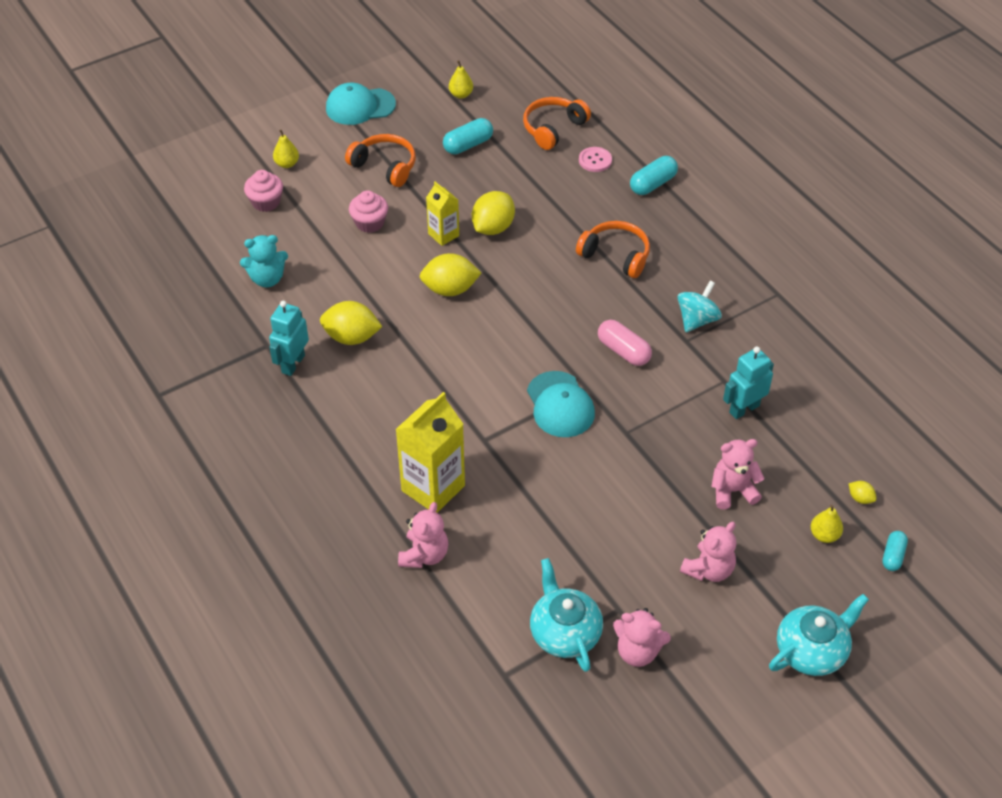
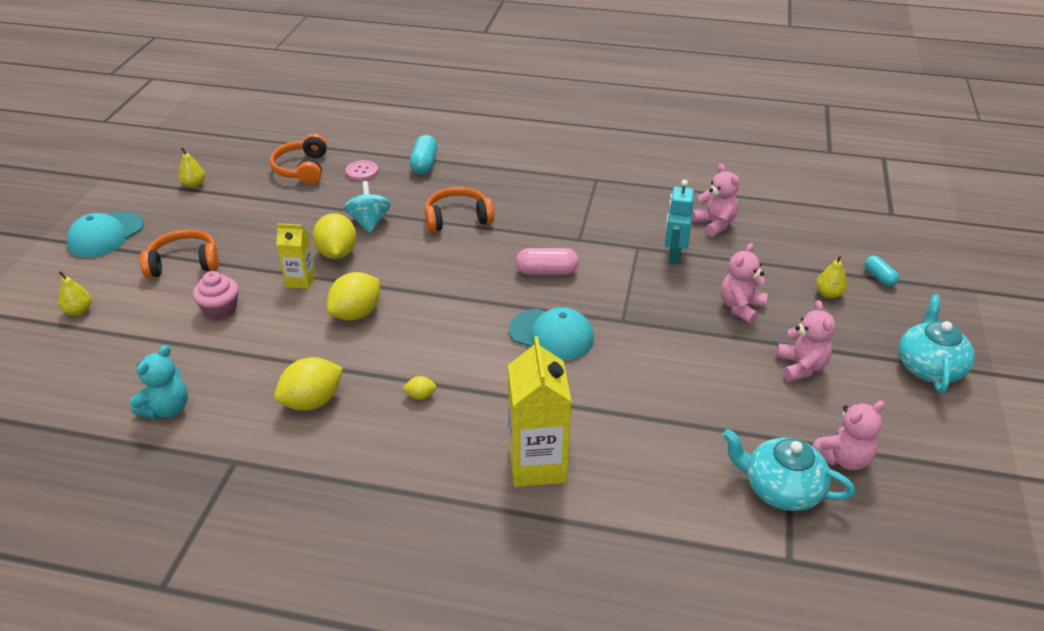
camera: 45 degrees left, 10 degrees down
(266, 202) = (91, 351): pink cupcake -> none
(293, 364) = (280, 459): turquoise robot -> none
(424, 555) = (601, 521): pink teddy bear -> pink teddy bear (714, 224)
(468, 145) = (243, 212): turquoise capsule -> none
(697, 320) = (568, 223): turquoise spinning top -> turquoise spinning top (369, 222)
(860, 498) = (813, 259): yellow lemon -> yellow lemon (420, 396)

